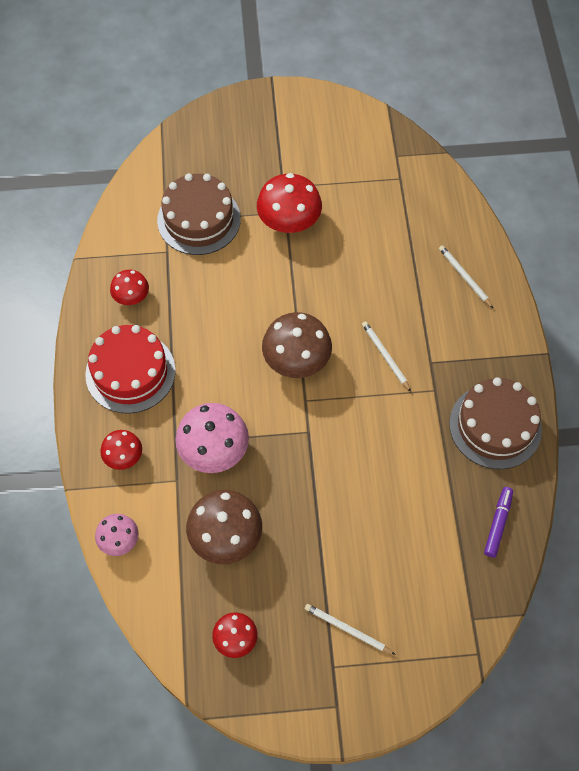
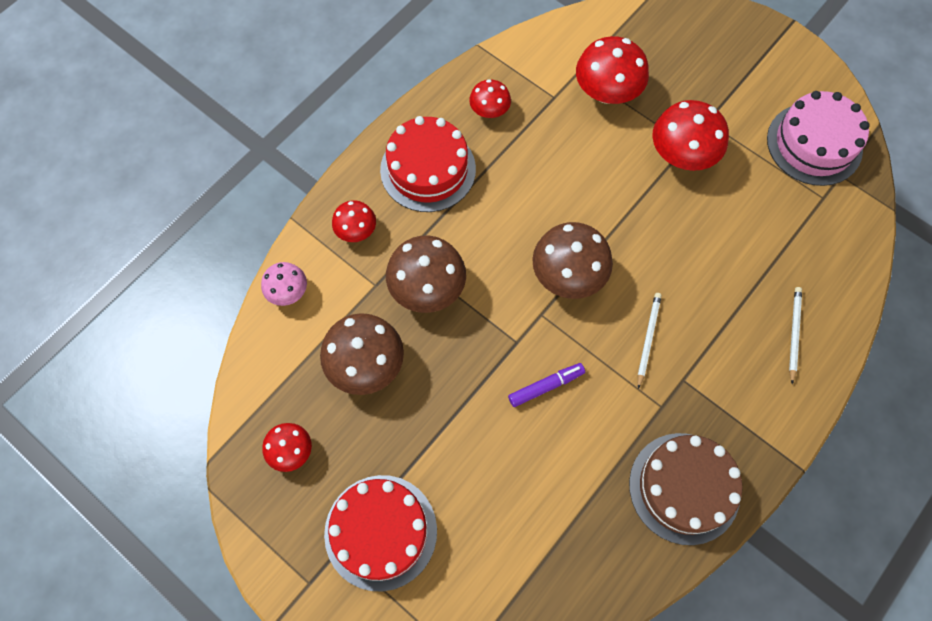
camera: 45 degrees right, 5 degrees up
(199, 219) = (607, 92): brown cake -> red mushroom
(214, 450) = (427, 288): pink mushroom -> brown mushroom
(347, 629) = (380, 532): white pencil -> red cake
(362, 148) = (814, 144): none -> pink cake
(498, 524) = (597, 573): purple marker -> purple marker (546, 386)

